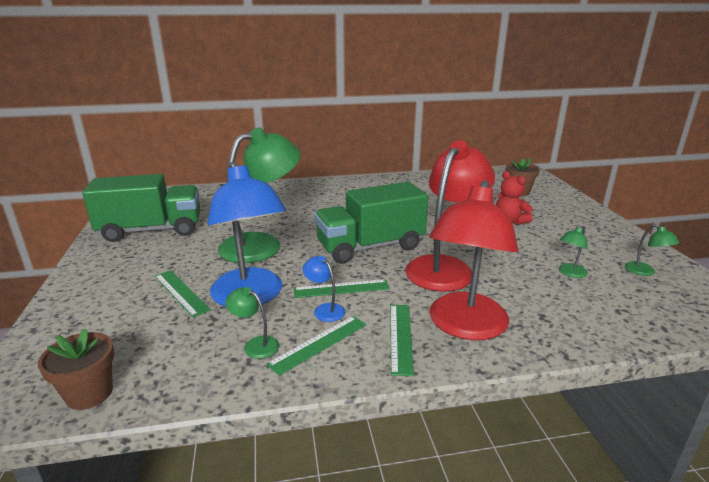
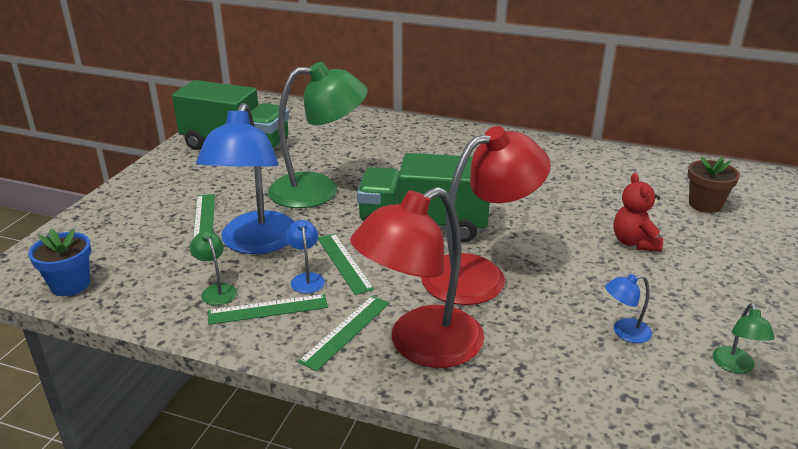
camera: 30 degrees right, 5 degrees up
(89, 393) = (70, 285): brown flower pot -> blue flower pot
(341, 288) = (344, 263): green ruler -> green ruler turned 45 degrees clockwise
(569, 273) = (624, 332): green lamp -> blue lamp

